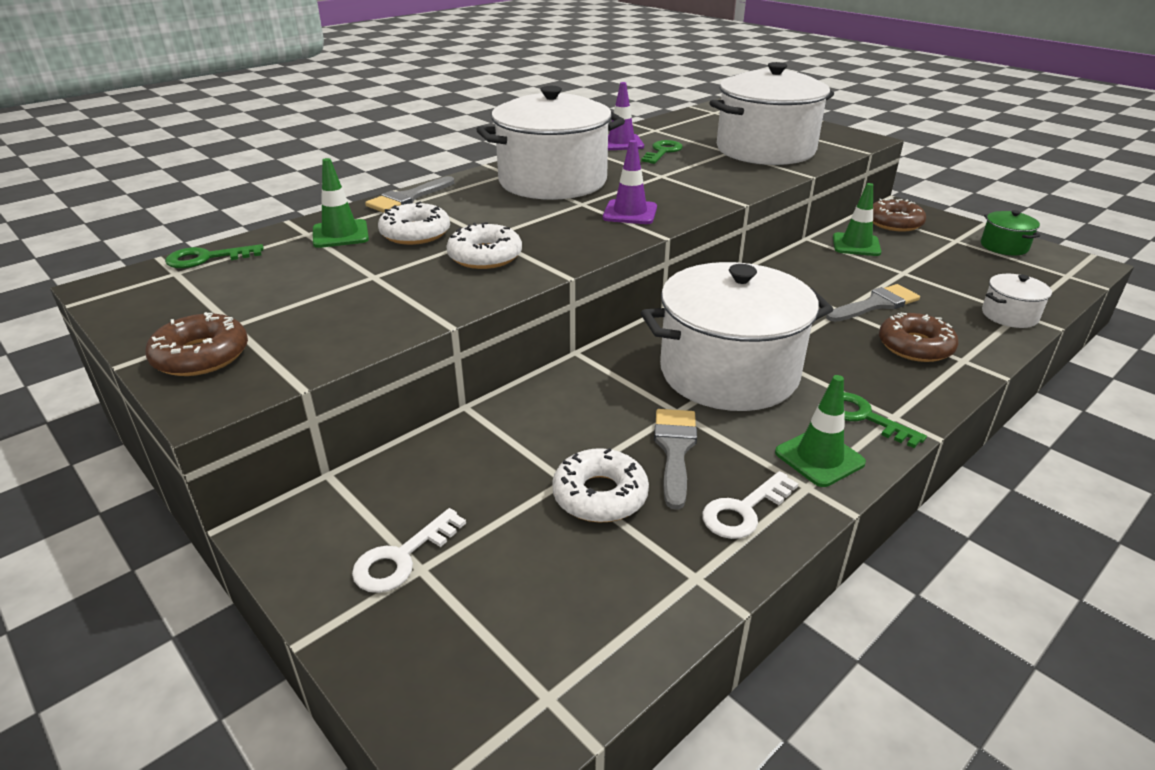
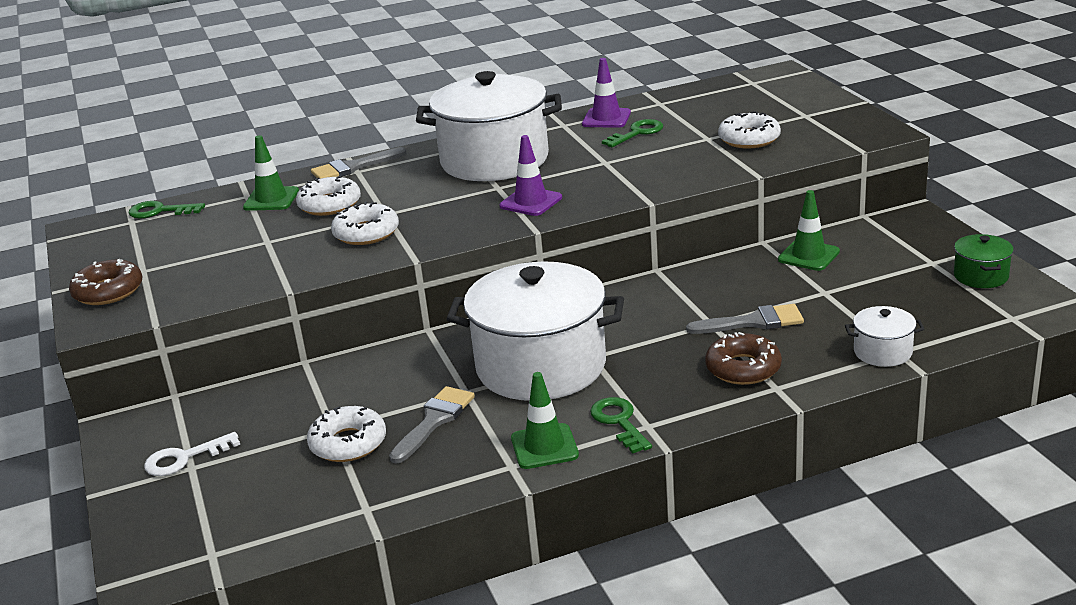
camera: 25 degrees right, 5 degrees down
(744, 510) = (444, 473): white key -> none
(765, 150) = (749, 139): white pot -> white donut
(894, 223) = (884, 234): brown donut -> none

